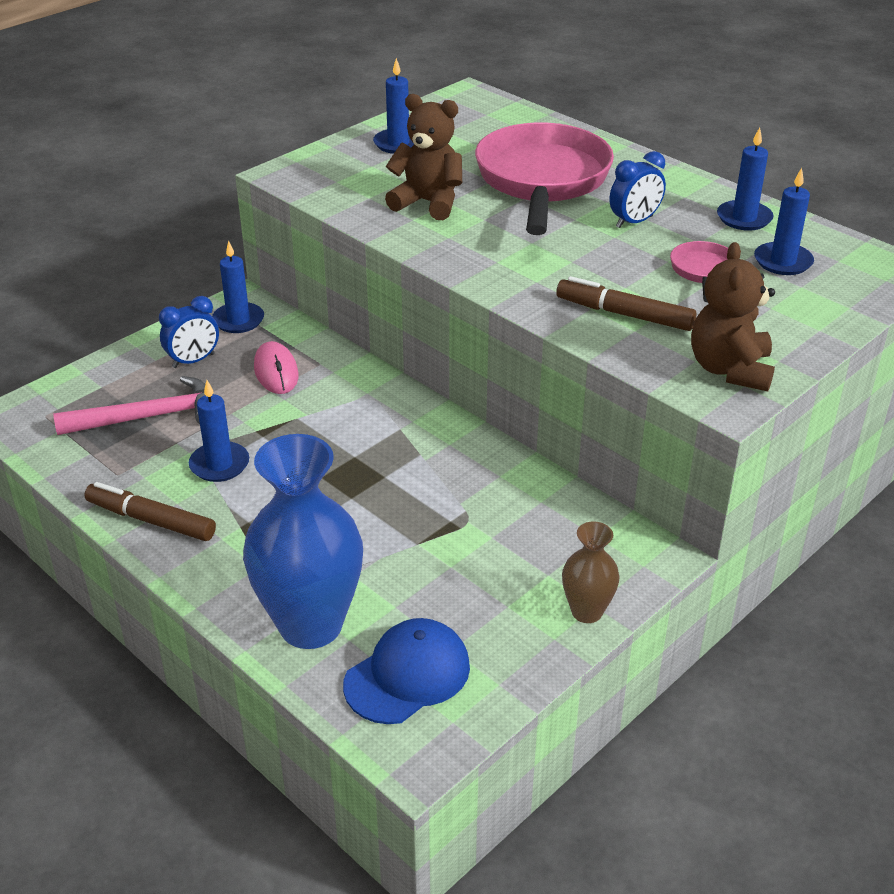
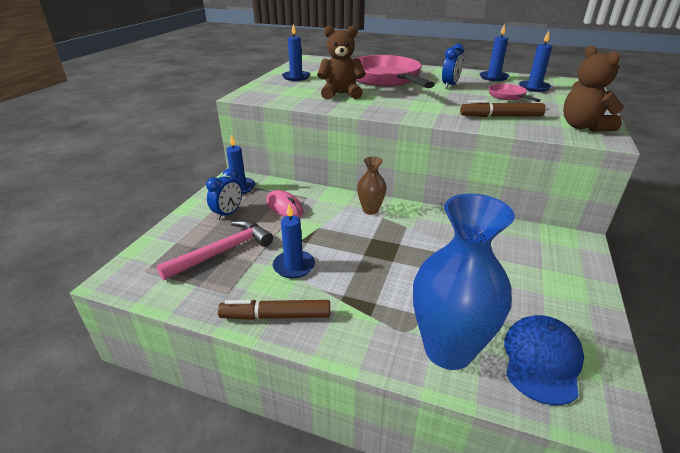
camera: 25 degrees left, 5 degrees down
(586, 611) = (585, 281): brown vase -> brown vase (370, 210)

